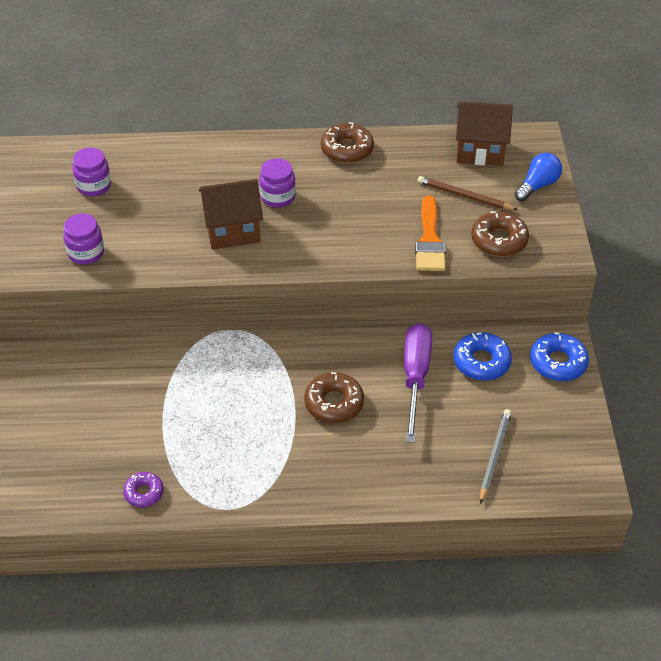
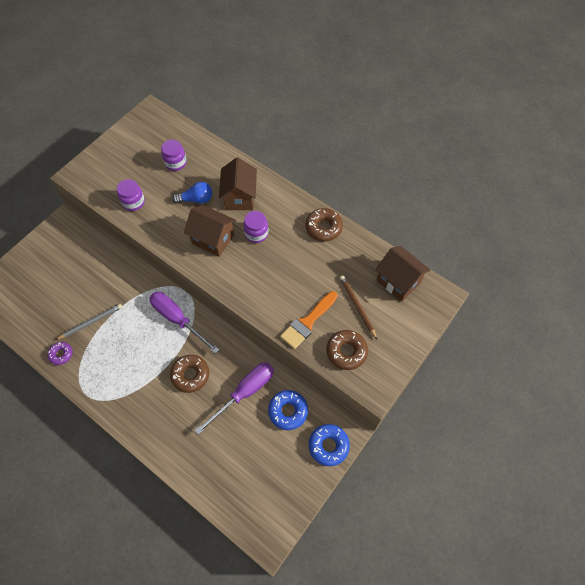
camera: 40 degrees right, 15 degrees up
(216, 175) = (240, 197): none -> brown house
(254, 362) = (178, 319): none -> purple screwdriver
(494, 456) = (236, 475): grey pencil -> grey pencil (91, 322)
(537, 185) = (408, 330): blue light bulb -> blue light bulb (196, 199)

